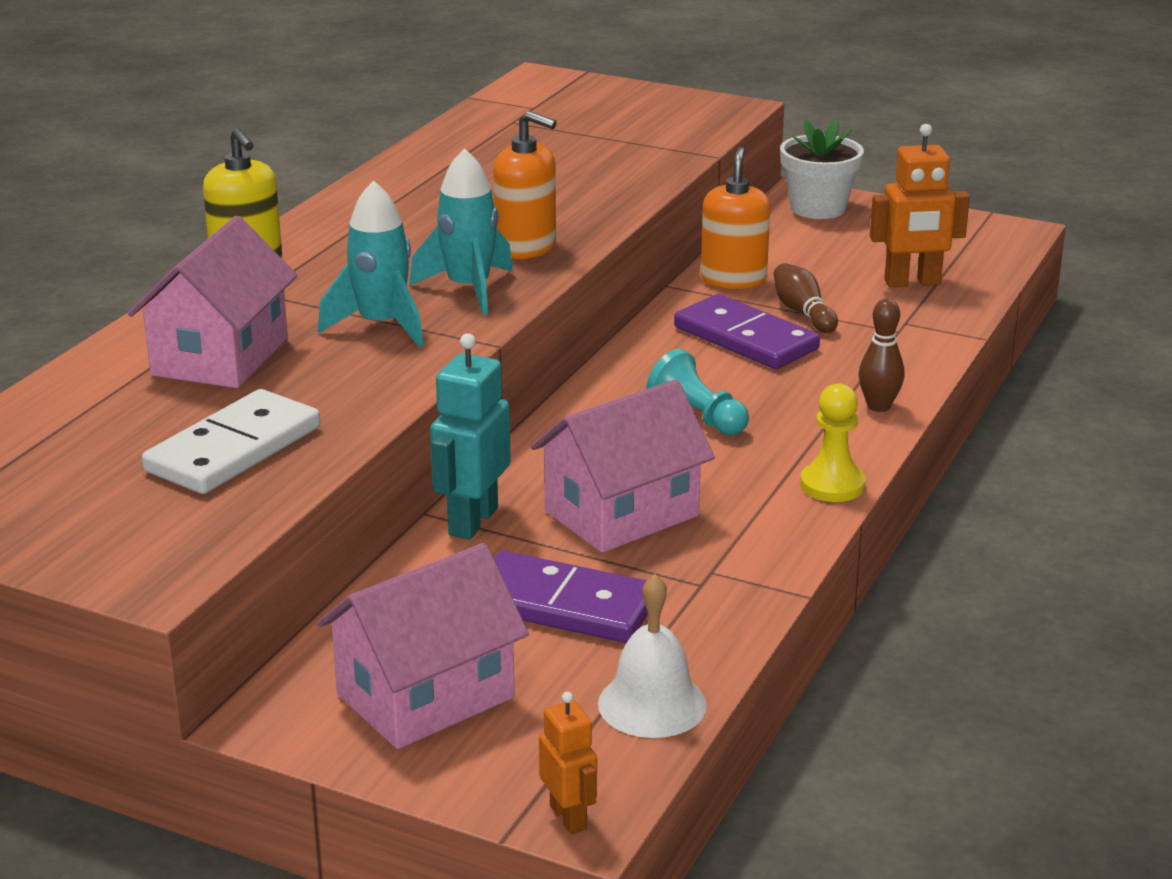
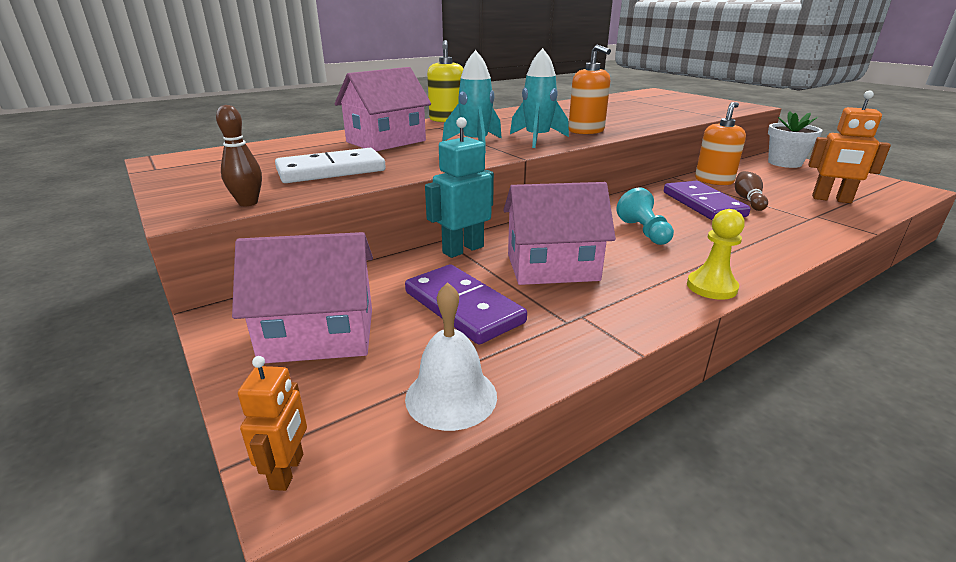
camera: 30 degrees right, 0 degrees up
(878, 406) = (774, 252): brown bowling pin -> brown bowling pin (248, 203)

